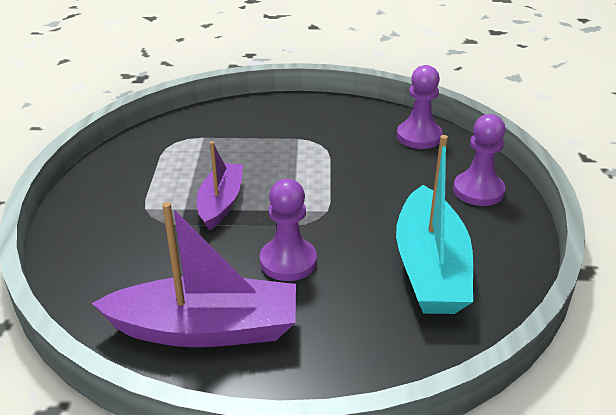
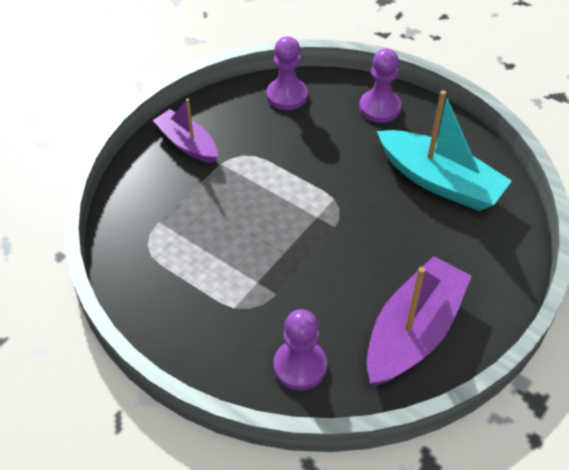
camera: 55 degrees left, 15 degrees up
(220, 203) = (270, 255): purple boat -> purple boat (187, 144)
(288, 261) = (375, 251): purple pawn -> purple pawn (300, 366)

